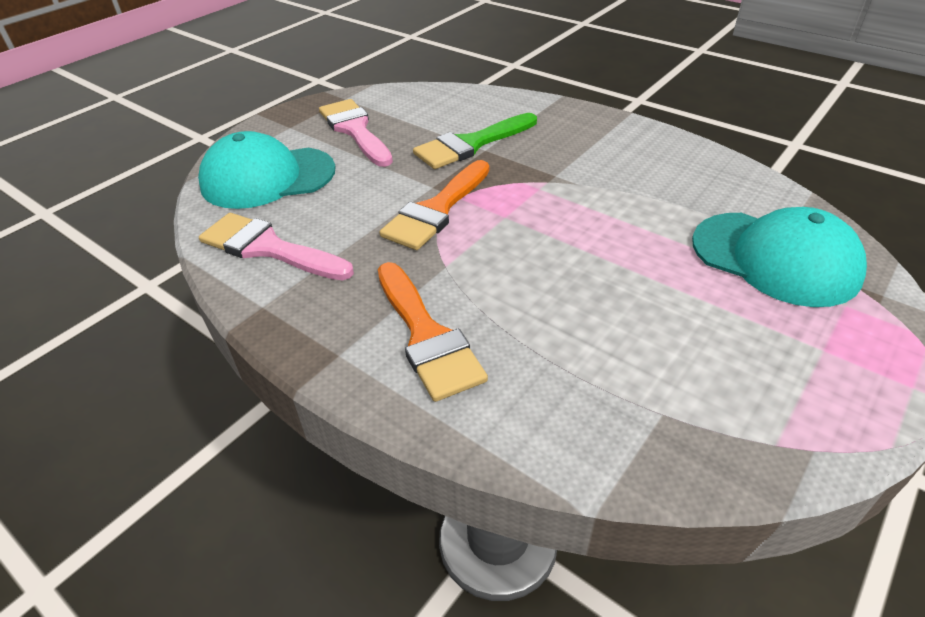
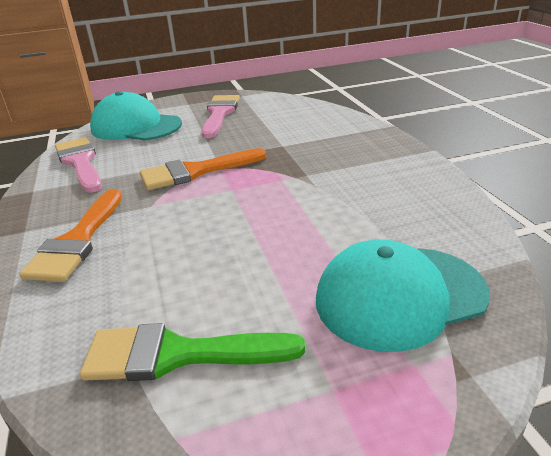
camera: 35 degrees right, 10 degrees down
(471, 144) = (277, 139): green brush -> green brush (178, 354)
(775, 258) = (400, 296): turquoise cap -> turquoise cap turned 90 degrees clockwise

